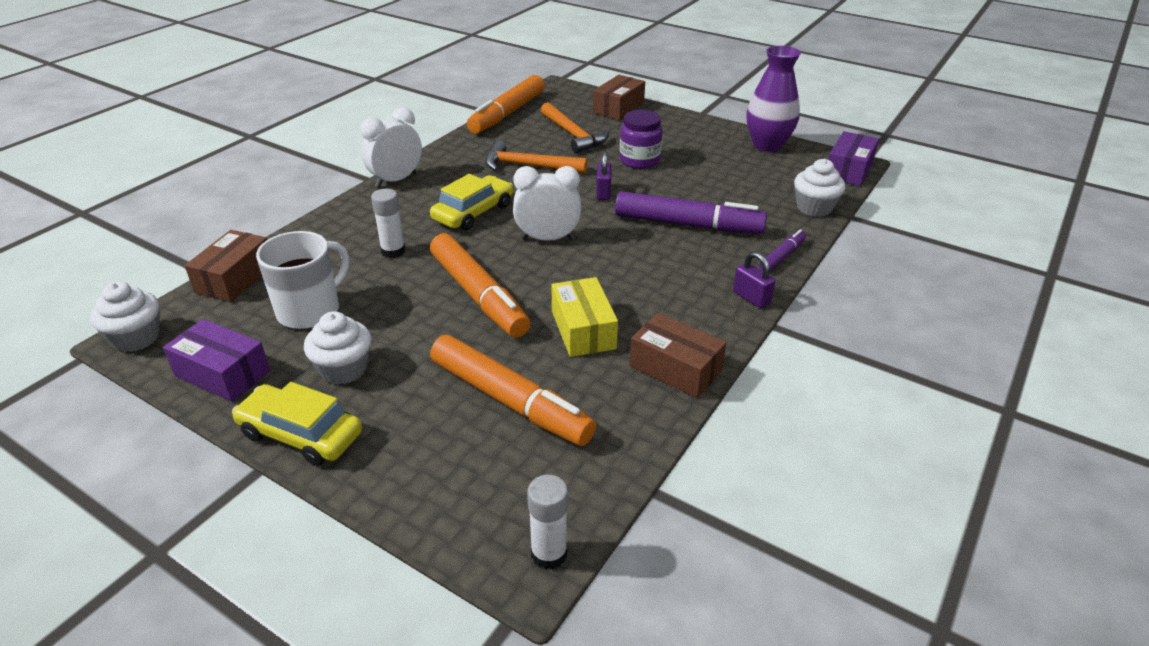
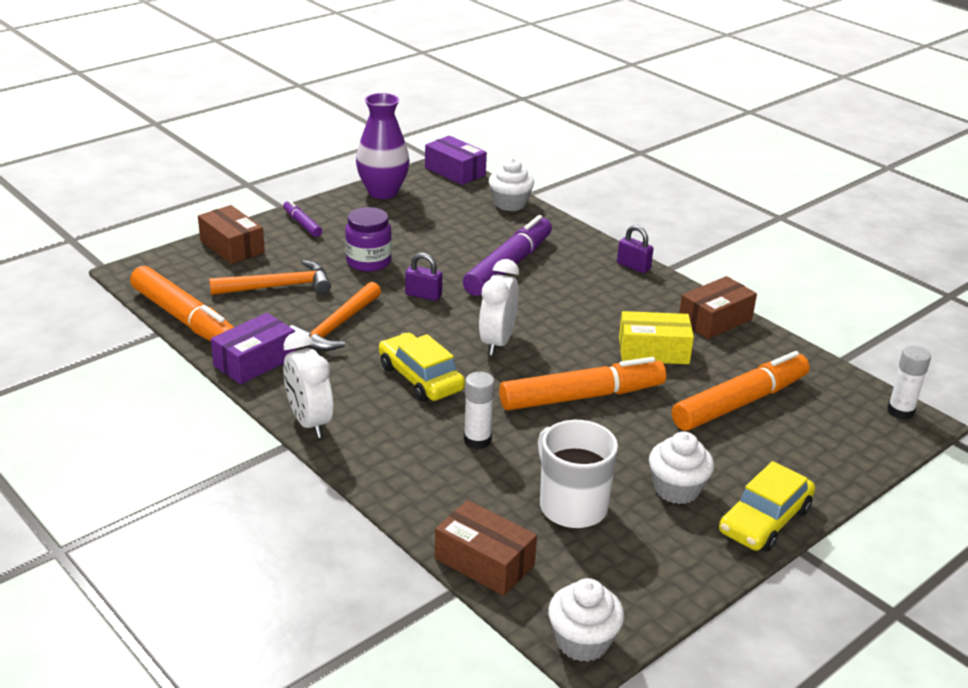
camera: 75 degrees left, 5 degrees down
(222, 373) = (665, 571): purple box -> purple box (255, 361)
(751, 298) = (633, 266): purple padlock -> purple padlock turned 60 degrees clockwise
(782, 256) = (579, 238): purple marker -> purple marker (302, 224)

